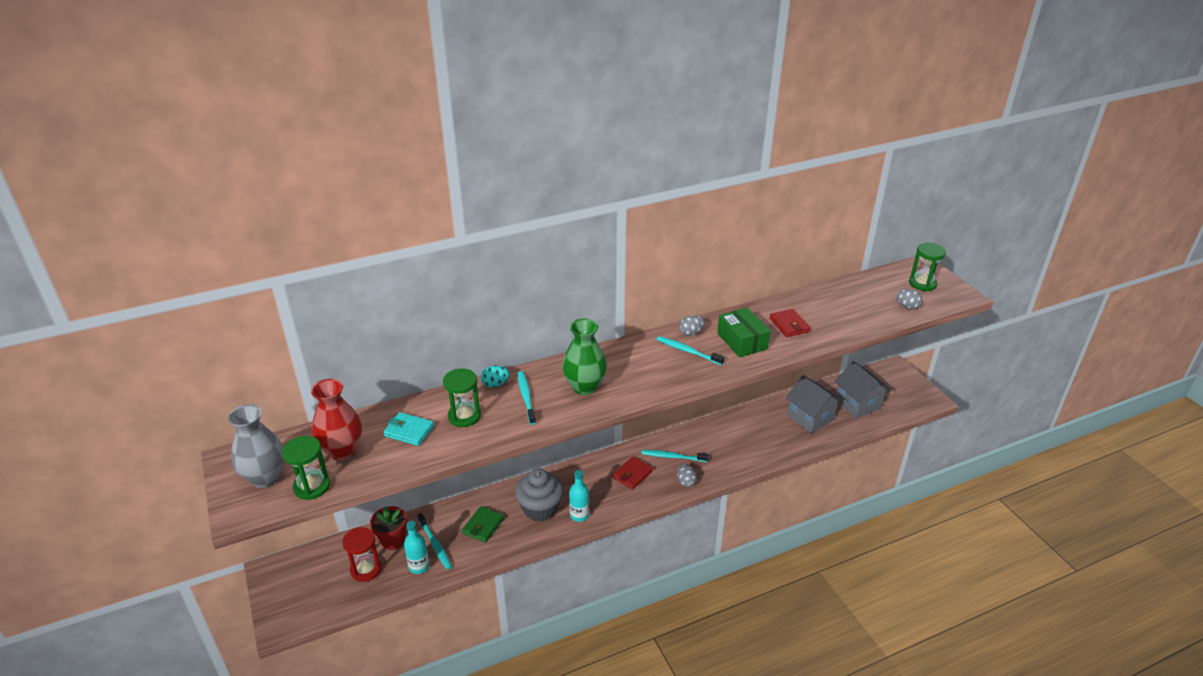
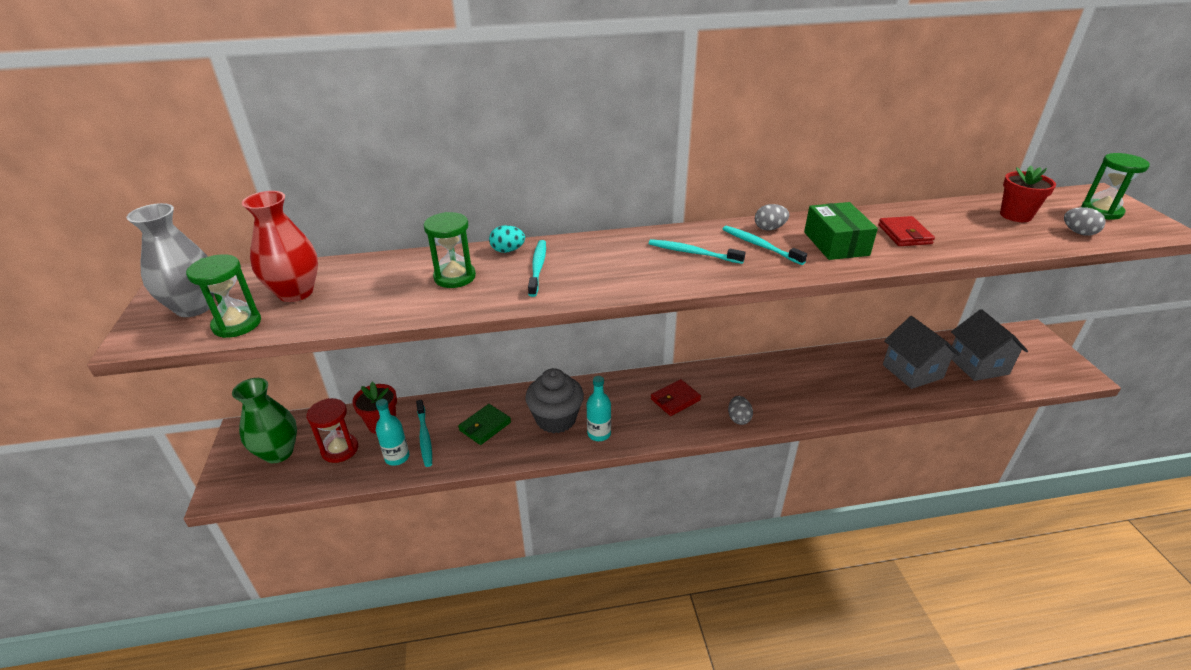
camera: 15 degrees right, 0 degrees up
(409, 431) = (382, 283): turquoise wallet -> none
(584, 387) = (614, 266): green vase -> green vase (278, 452)
(673, 457) = (729, 388): turquoise toothbrush -> turquoise toothbrush (692, 253)
(865, 295) = (1015, 215): none -> red flower pot

